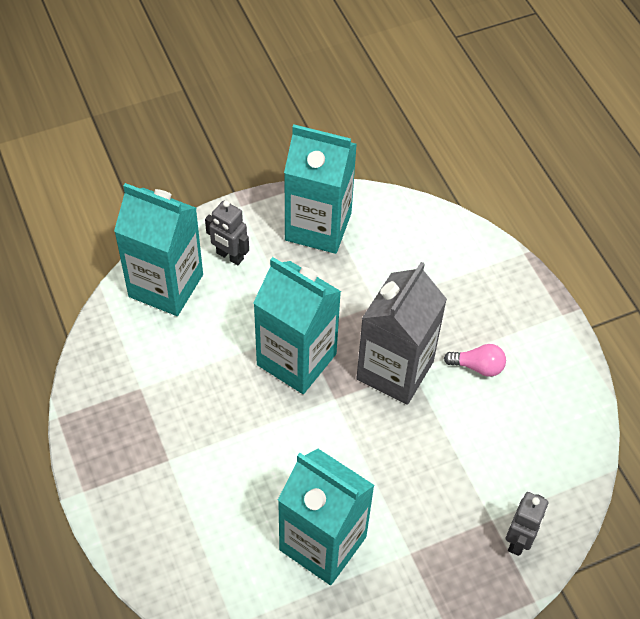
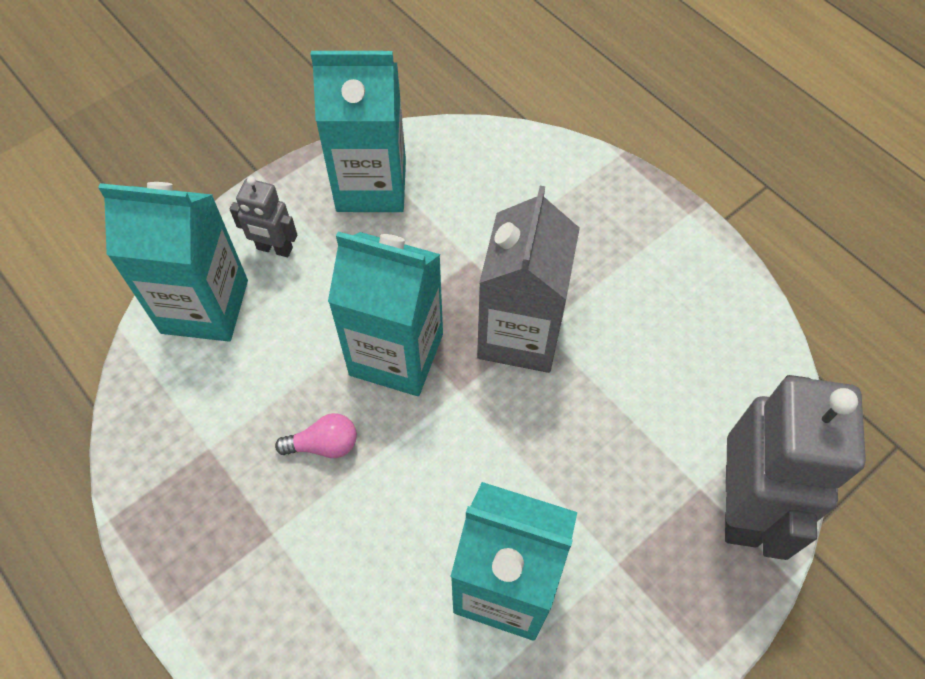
camera: 15 degrees left, 5 degrees up
(478, 366) = (615, 302): pink light bulb -> pink light bulb (324, 444)
(519, 540) = (742, 505): grey robot -> grey robot, size x2.08

